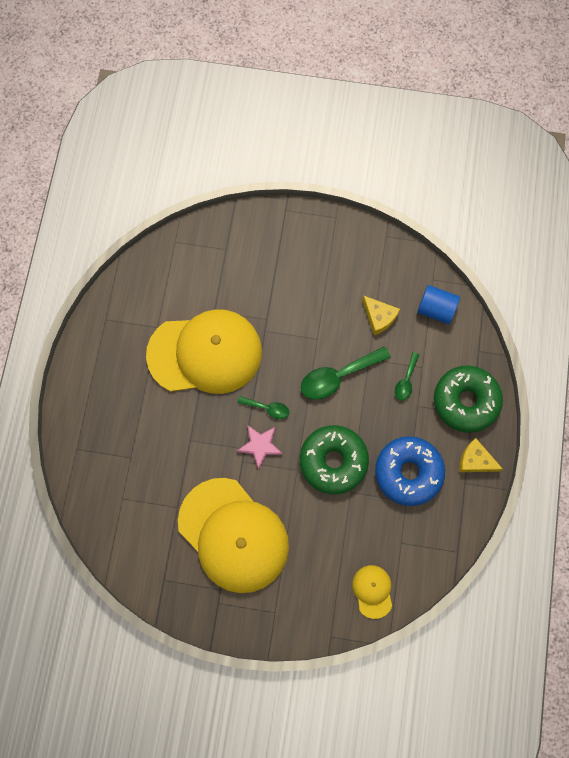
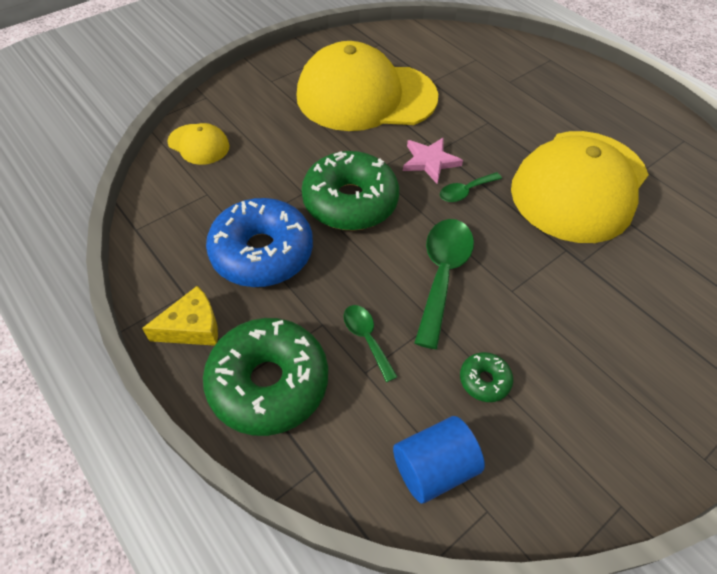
camera: 130 degrees right, 20 degrees down
(379, 317) = (484, 380): yellow cheese -> green donut

